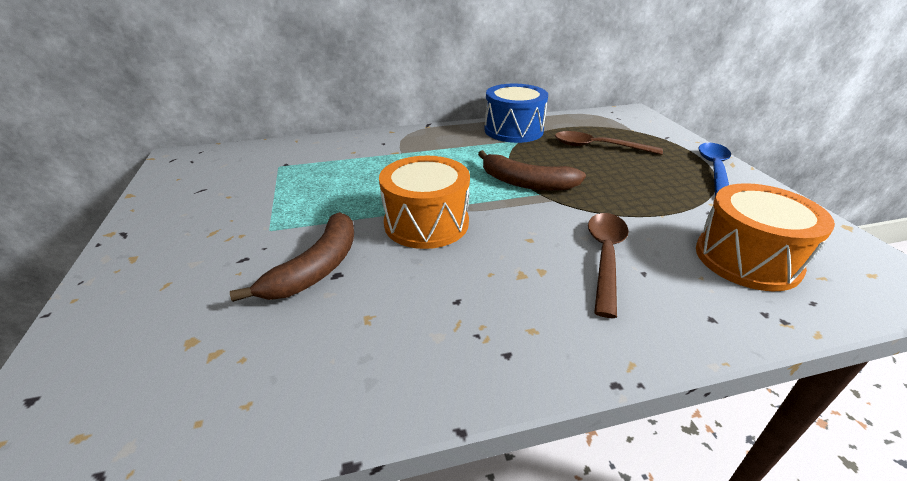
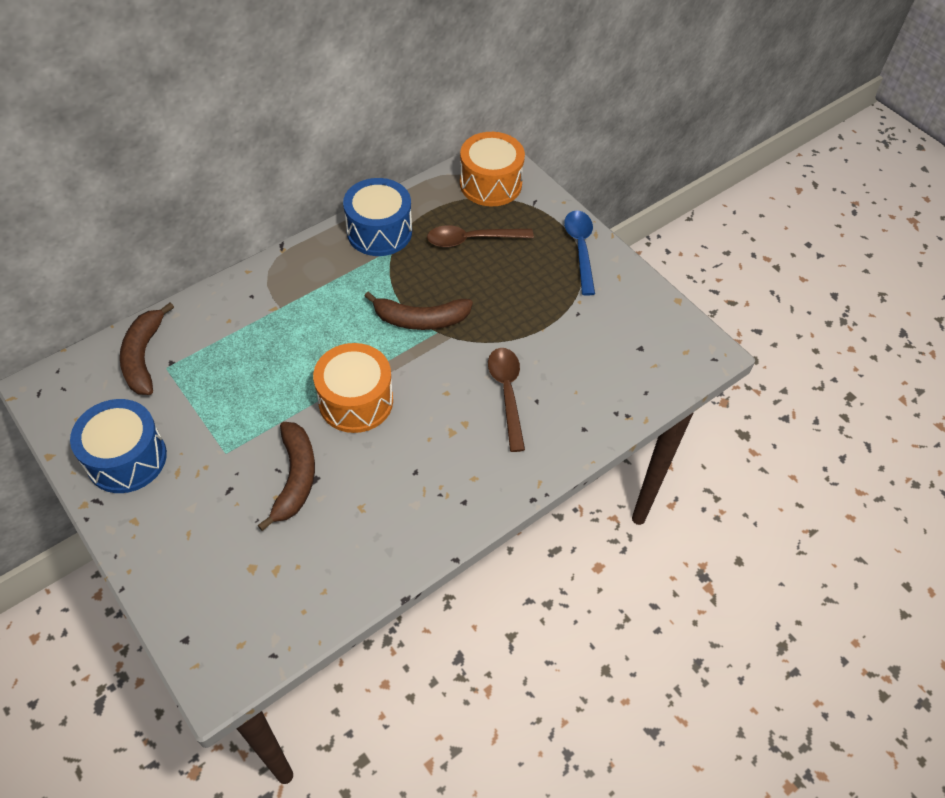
camera: 25 degrees left, 20 degrees up
(183, 211) = (126, 458): none -> blue drum
(269, 157) = (143, 356): none -> brown banana
(747, 259) = (606, 362): orange drum -> orange drum (490, 184)

